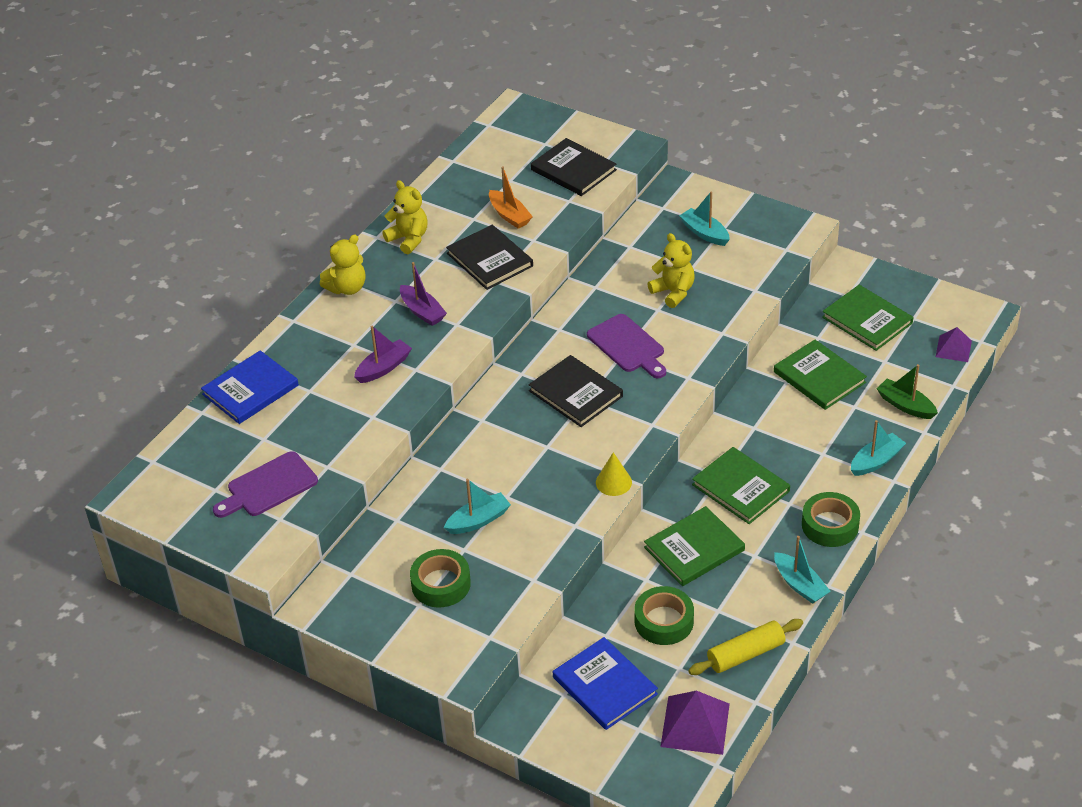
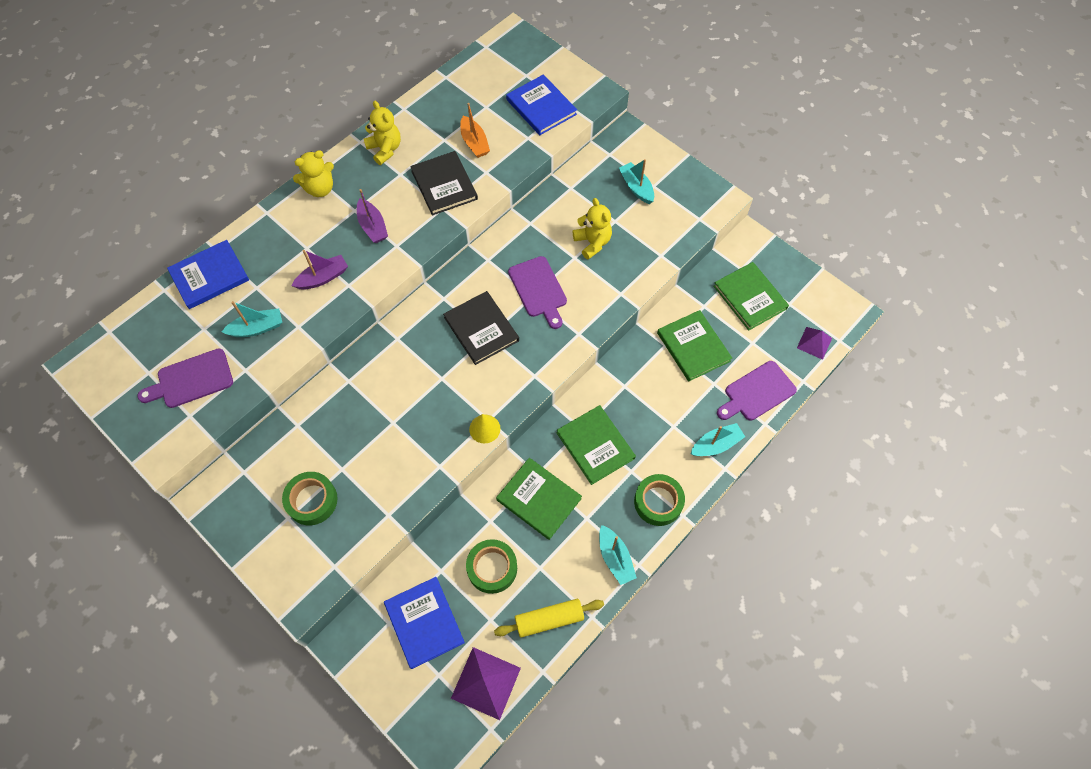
camera: 10 degrees right, 20 degrees up
(478, 520) = (362, 442): turquoise boat -> turquoise boat (257, 328)
(573, 170) = (541, 107): black book -> blue book
(694, 549) = (539, 499): green book -> green book turned 60 degrees clockwise
(905, 405) = (757, 392): green boat -> purple cutting board

